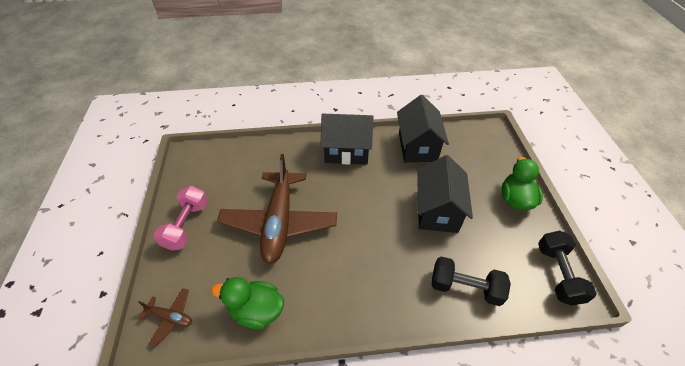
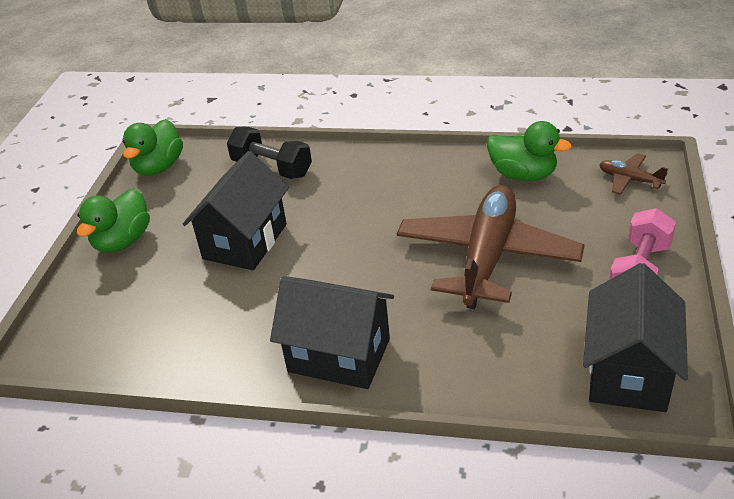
camera: 160 degrees left, 10 degrees down
(417, 147) = (201, 343): black house -> black house (628, 372)
(558, 274) = (159, 167): black dumbbell -> green duck

